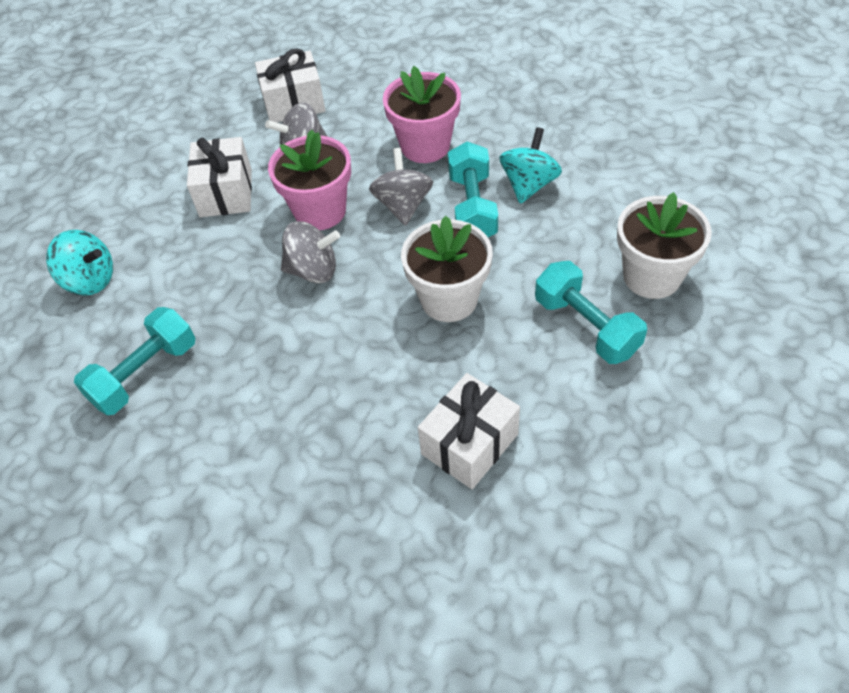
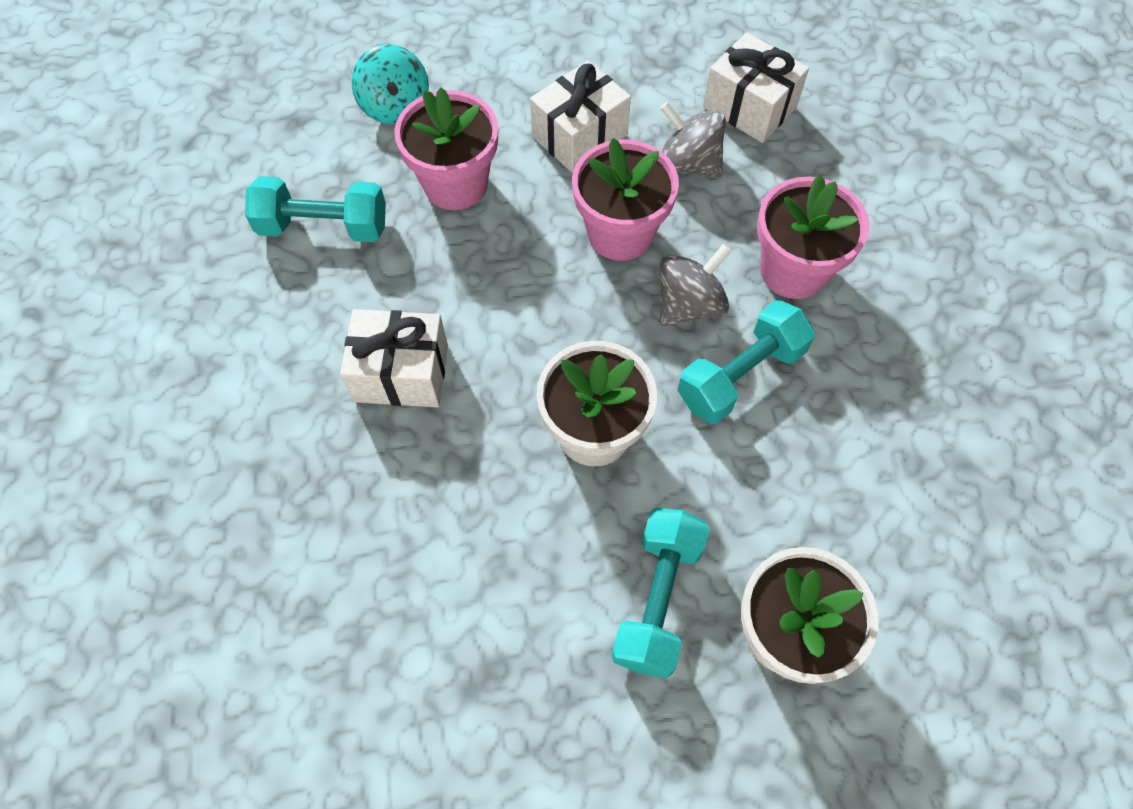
camera: 50 degrees right, 10 degrees up
(192, 278) = (455, 184): none -> pink flower pot
(313, 270) = (539, 280): grey spinning top -> none
(469, 444) = (424, 567): white gift -> white gift (401, 373)
(529, 185) = (822, 413): turquoise spinning top -> none

